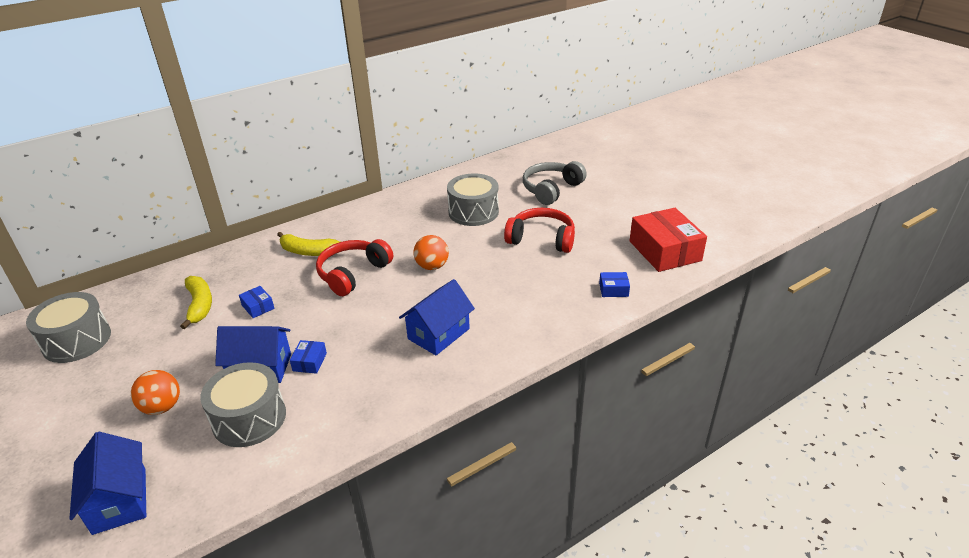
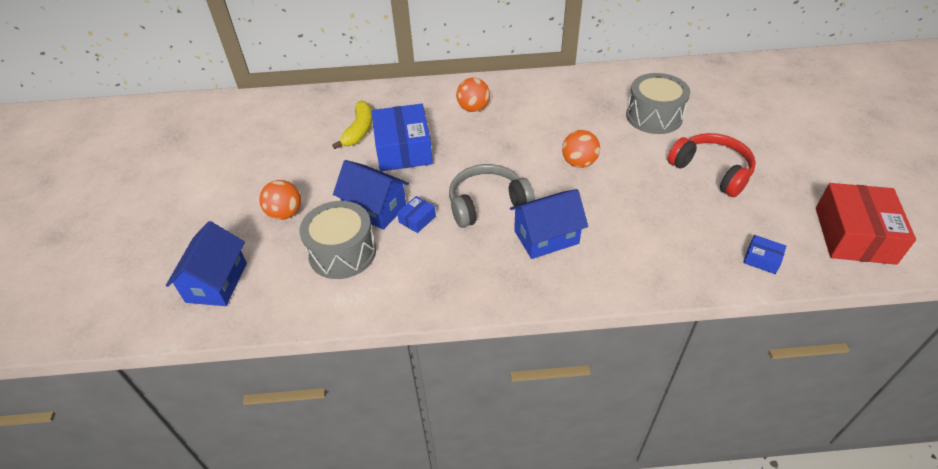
camera: 30 degrees right, 10 degrees up
(77, 340) = (257, 129): grey drum -> none
(258, 307) = (403, 149): blue box -> blue box, size x2.32
(308, 251) = (473, 108): yellow banana -> orange ball
(352, 273) = (500, 144): red headphones -> none
(551, 189) = (755, 116): grey headphones -> grey headphones (487, 203)

